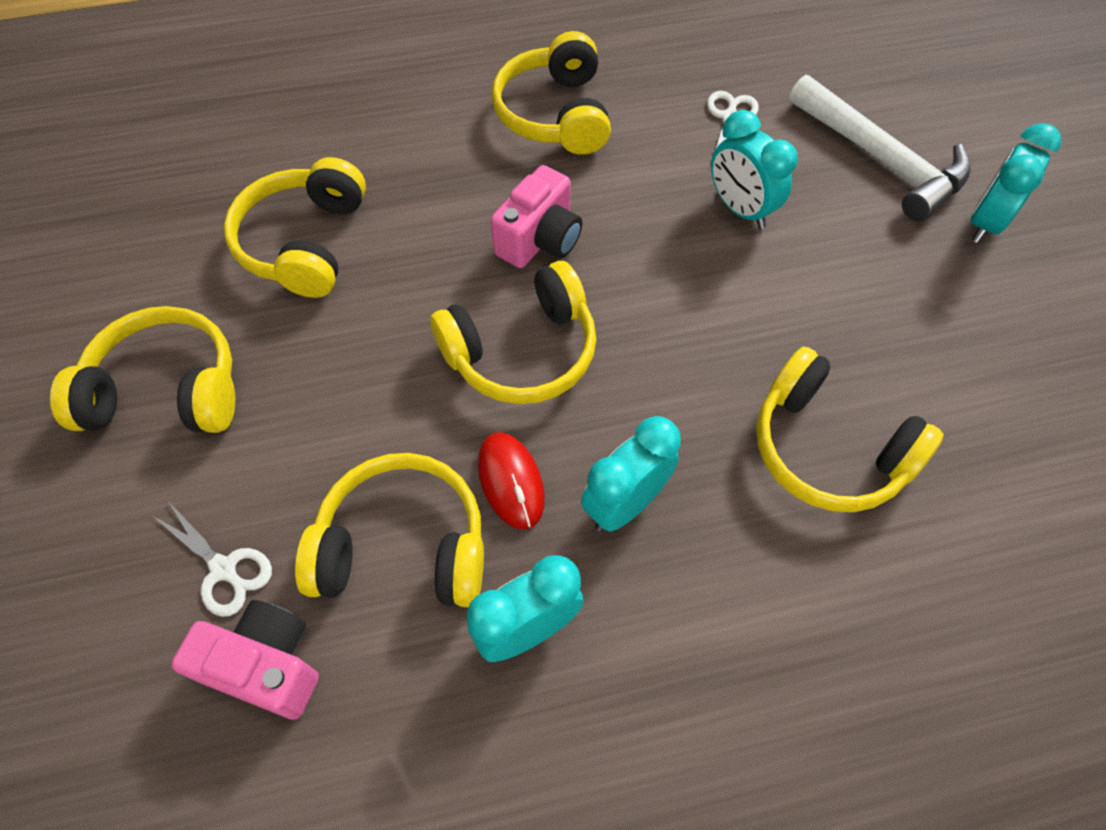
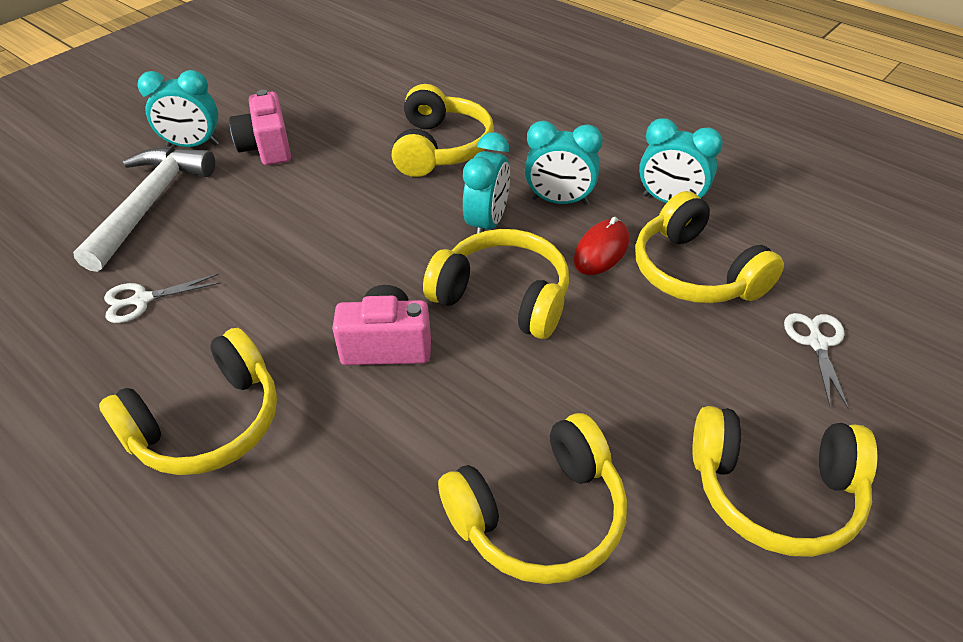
camera: 125 degrees left, 15 degrees down
(167, 390) = (774, 492): yellow headphones -> yellow headphones turned 45 degrees counterclockwise
(266, 665) = (825, 284): pink camera -> pink camera (267, 148)
(740, 209) = (260, 251): turquoise clock -> turquoise clock (487, 223)

